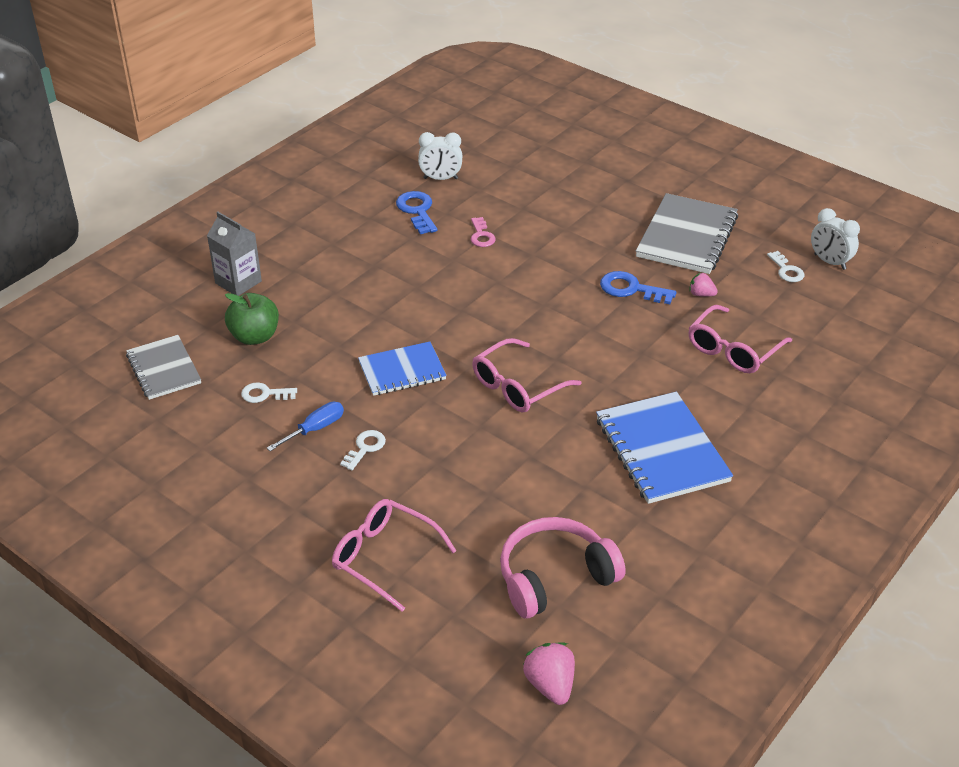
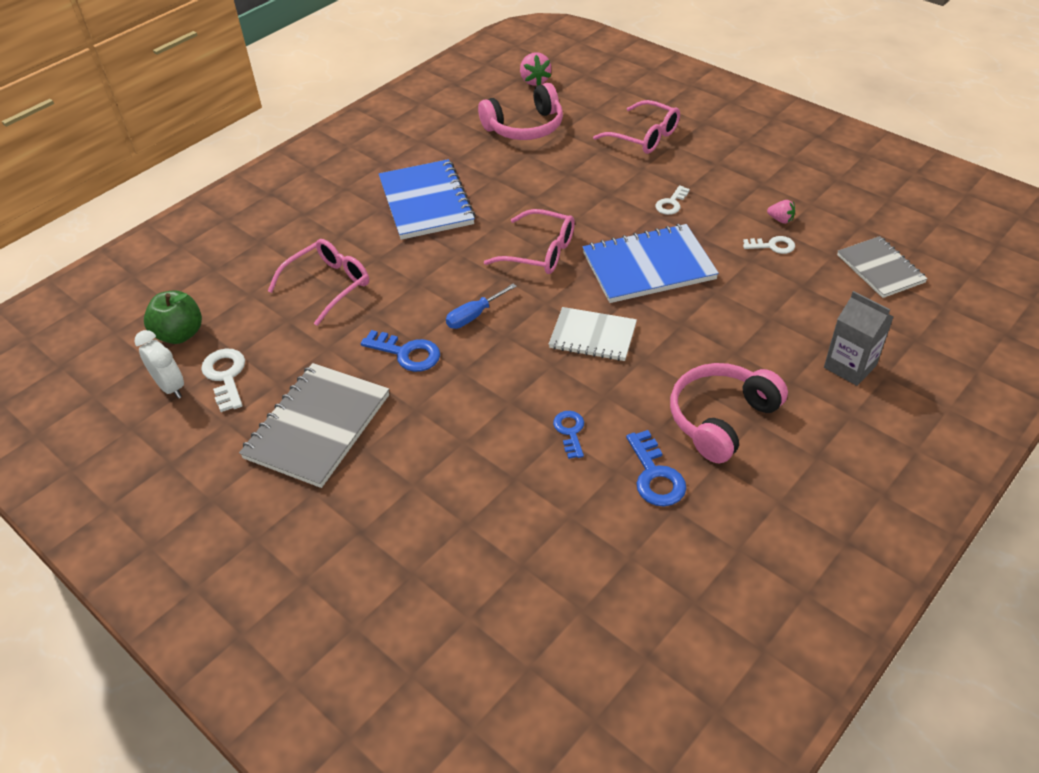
camera: 175 degrees left, 5 degrees up
(255, 336) = (804, 301): green apple -> green apple (180, 334)
(315, 429) = (717, 217): blue screwdriver -> blue screwdriver (474, 316)
(359, 245) = (721, 419): none -> pink headphones
(402, 371) = (648, 266): blue notebook -> blue notebook, size x1.57
(440, 178) = (627, 539): white clock -> none
(462, 304) = (593, 336): none -> white notebook
(481, 235) = (570, 431): pink key -> blue key
(517, 386) = (540, 252): pink glasses -> pink glasses turned 60 degrees clockwise
(701, 294) = (333, 346): pink strawberry -> pink strawberry (780, 220)
(786, 270) = (225, 376): white key -> white key, size x1.50

